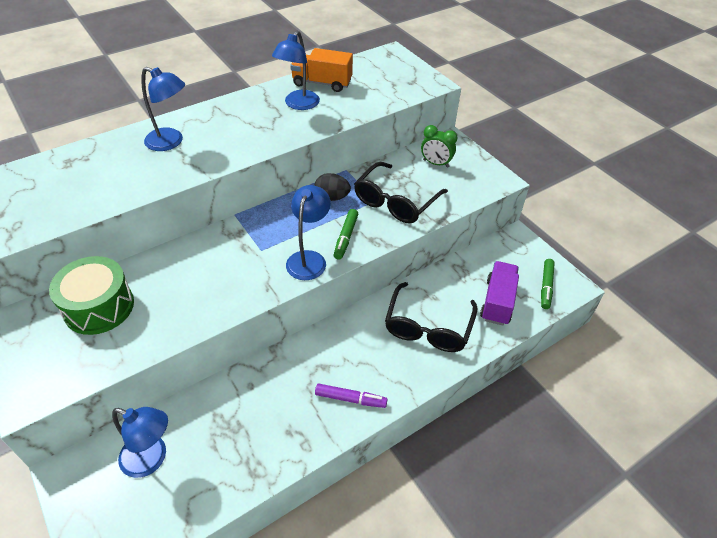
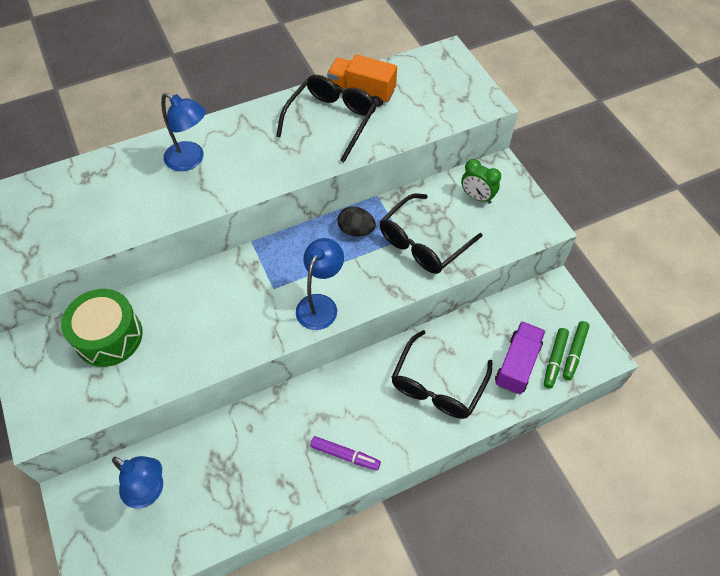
camera: 10 degrees right, 10 degrees up
(298, 104) = (331, 120): blue lamp -> black glasses
(346, 237) = (362, 282): green marker -> green marker (554, 360)

